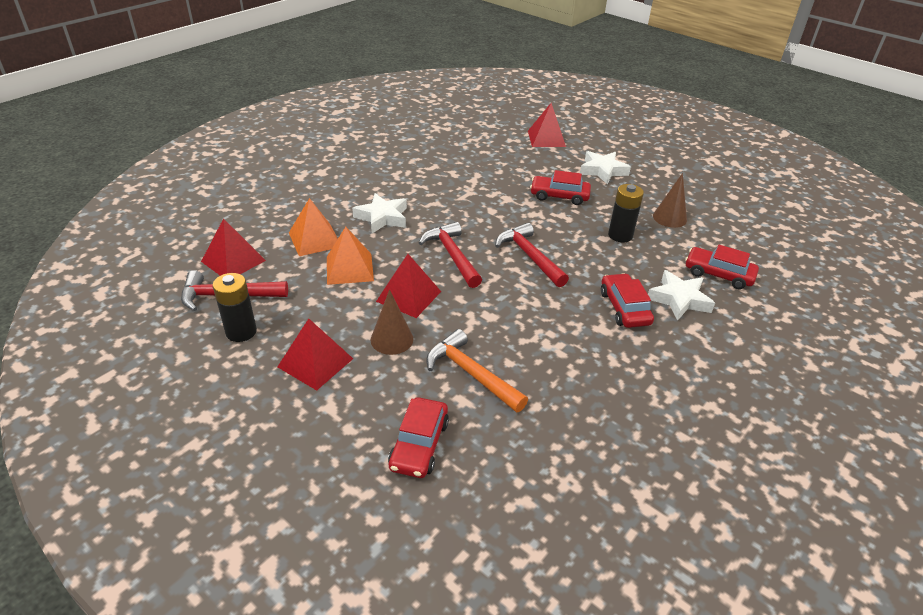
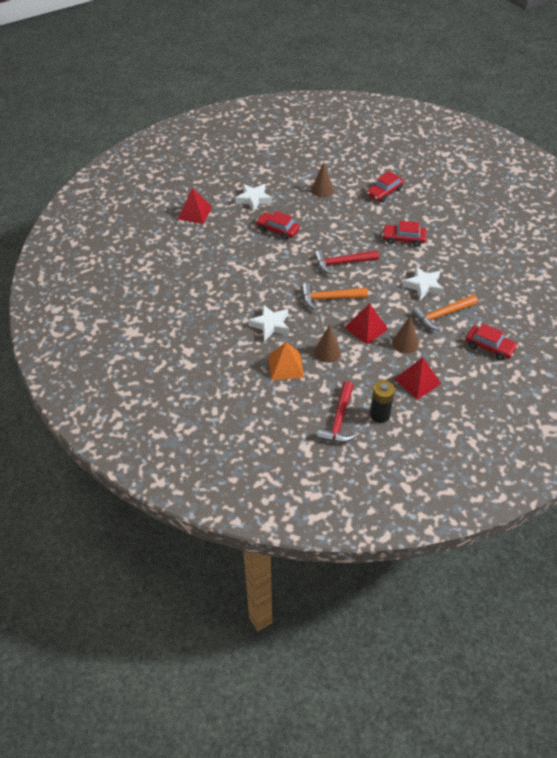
camera: 70 degrees left, 10 degrees up
(233, 261) = (297, 414): red pyramid -> none
(349, 268) = (327, 352): orange pyramid -> brown cone
(452, 255) = (329, 298): red hammer -> orange hammer
(559, 196) = (277, 230): red car -> red car turned 90 degrees clockwise
(620, 235) = (333, 217): black battery -> none
(679, 299) = (402, 215): white star -> white star (423, 286)

